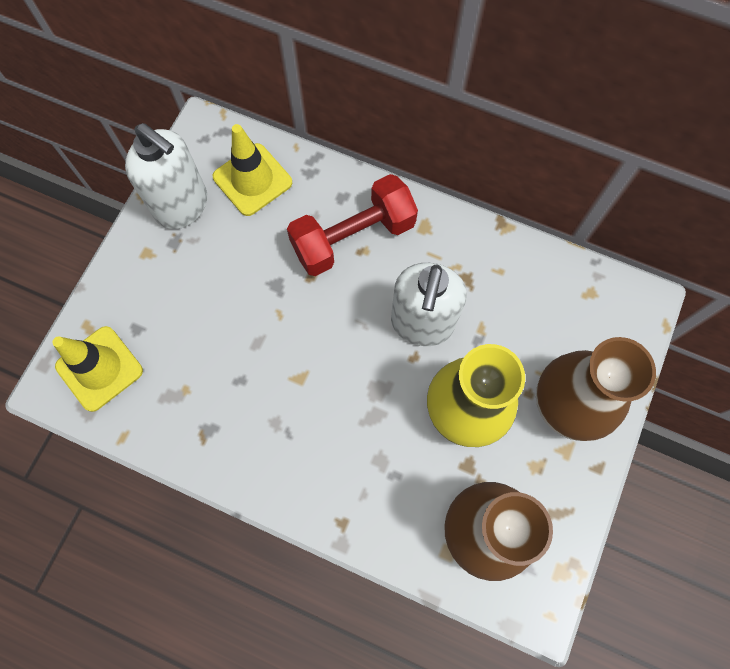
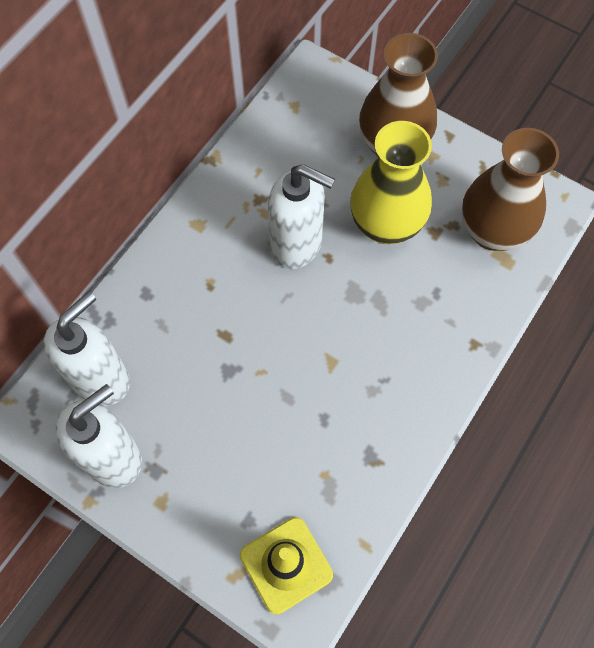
camera: 80 degrees left, 5 degrees down
(252, 180) = (102, 379): yellow traffic cone -> white soap dispenser
(353, 237) = (193, 290): red dumbbell -> none

